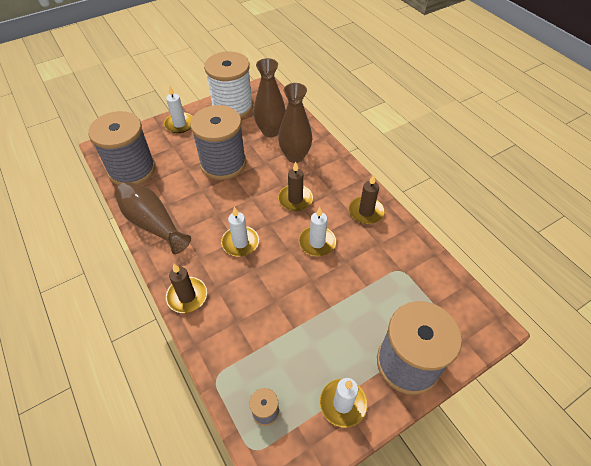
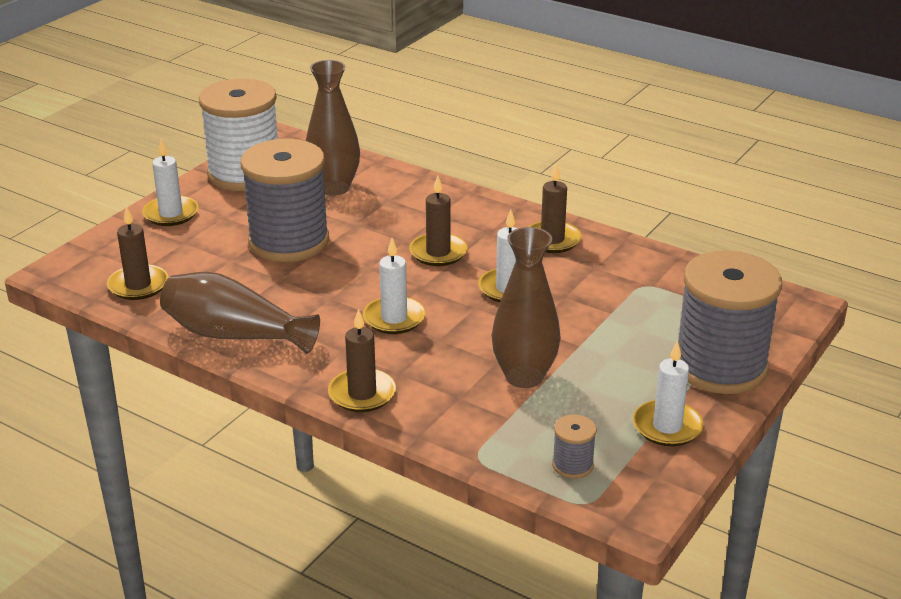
camera: 25 degrees left, 20 degrees down
(132, 170) = (138, 285): grey spool -> brown candle
(295, 156) = (397, 206): brown vase -> brown vase (524, 377)

